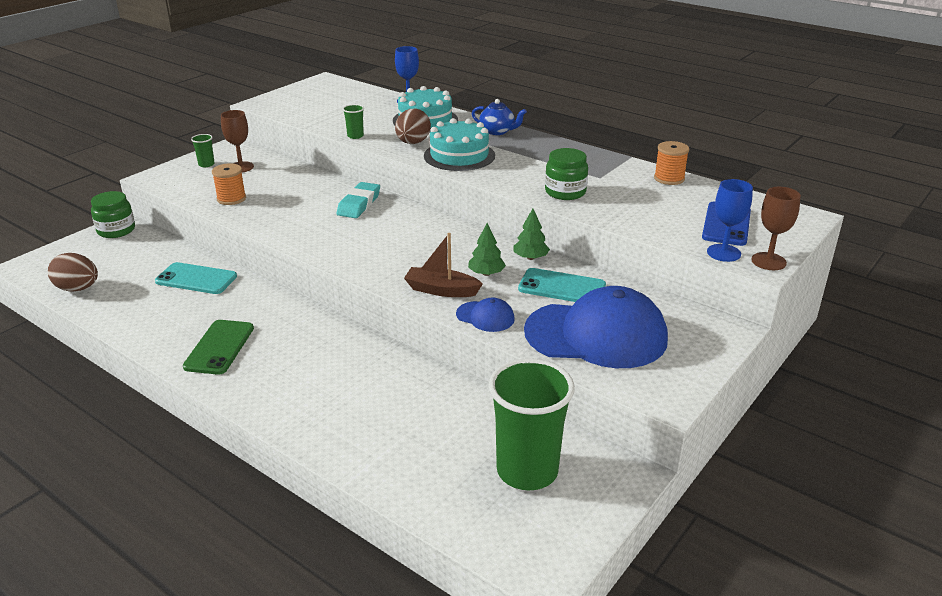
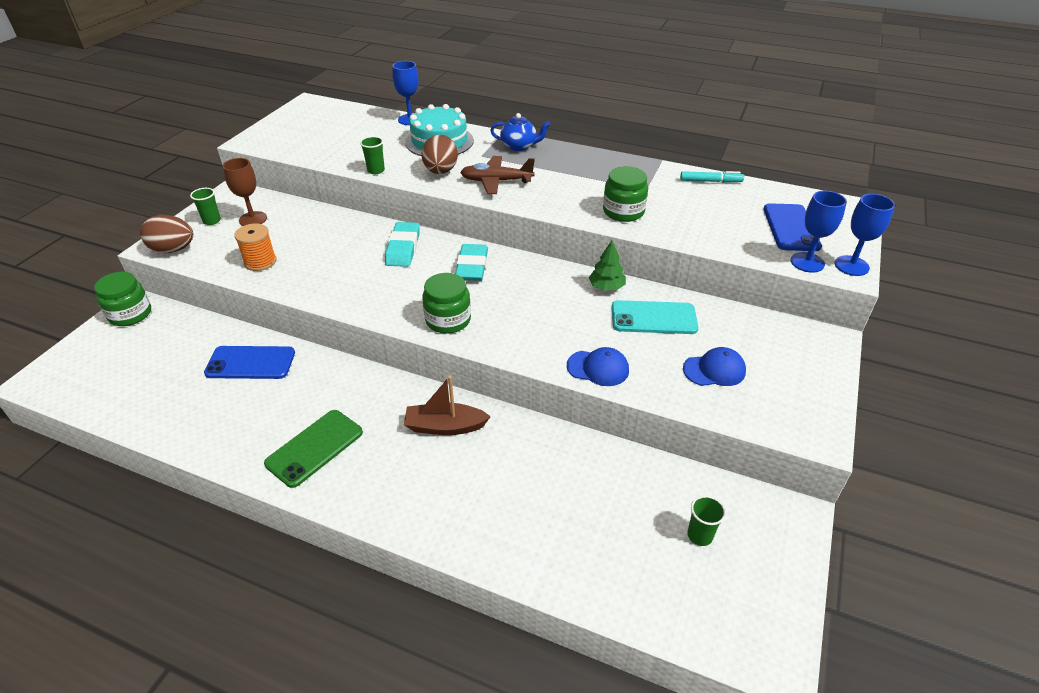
camera: 15 degrees left, 10 degrees up
(78, 289) = (116, 400): brown egg -> brown egg (173, 250)
(196, 279) = (250, 363): turquoise phone -> blue phone
(219, 347) = (314, 448): green phone -> green phone turned 45 degrees clockwise
(369, 262) = (448, 320): none -> green jar
(413, 226) = (472, 267): none -> turquoise eraser
(441, 290) = (538, 343): brown boat -> brown boat (445, 426)
(459, 156) = (496, 181): turquoise cake -> brown plane
(486, 273) = (573, 314): green tree -> none
(527, 471) = (699, 535): green cup -> green cup, size x0.40
(596, 335) = (714, 370): blue cap -> blue cap, size x0.44
(669, 178) = (710, 181): orange spool -> turquoise marker
(768, 261) = (851, 266): brown goblet -> blue goblet

